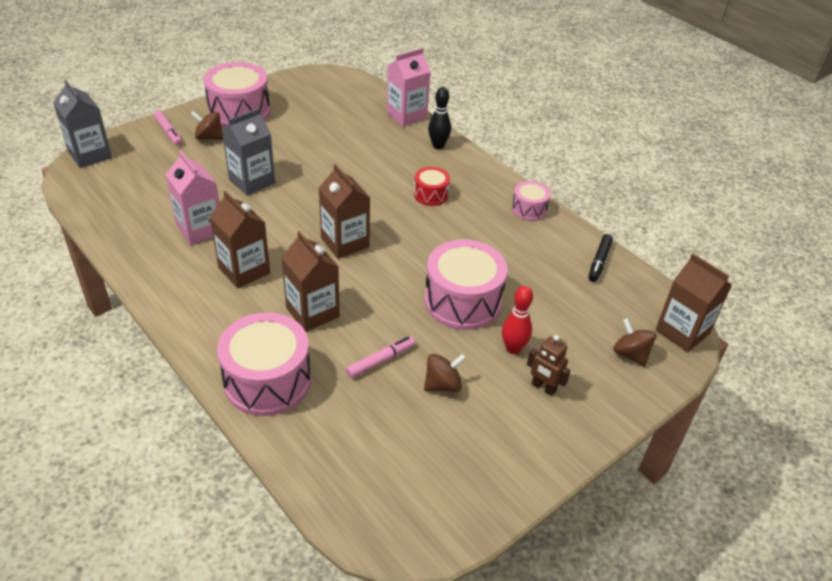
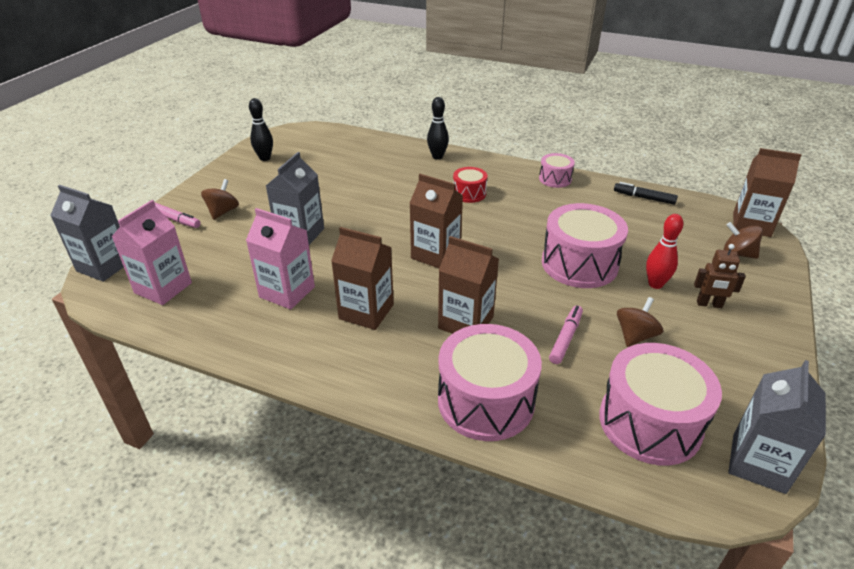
camera: 25 degrees left, 5 degrees down
(209, 137) = (223, 212): brown spinning top -> brown spinning top turned 120 degrees clockwise
(239, 111) = (233, 182): pink drum -> pink drum (650, 422)
(284, 95) = (265, 158): none -> black bowling pin
(406, 115) = (389, 143): pink carton -> pink carton (163, 288)
(431, 529) = (758, 463): none -> grey carton
(599, 262) = (644, 198): black marker -> black marker turned 120 degrees clockwise

